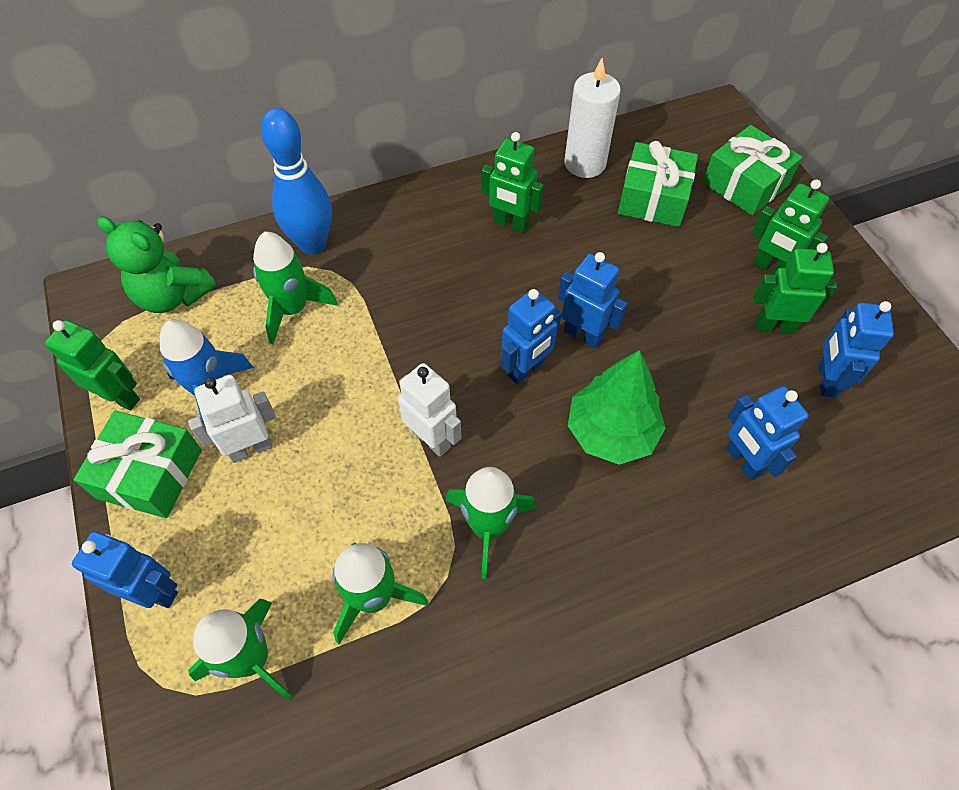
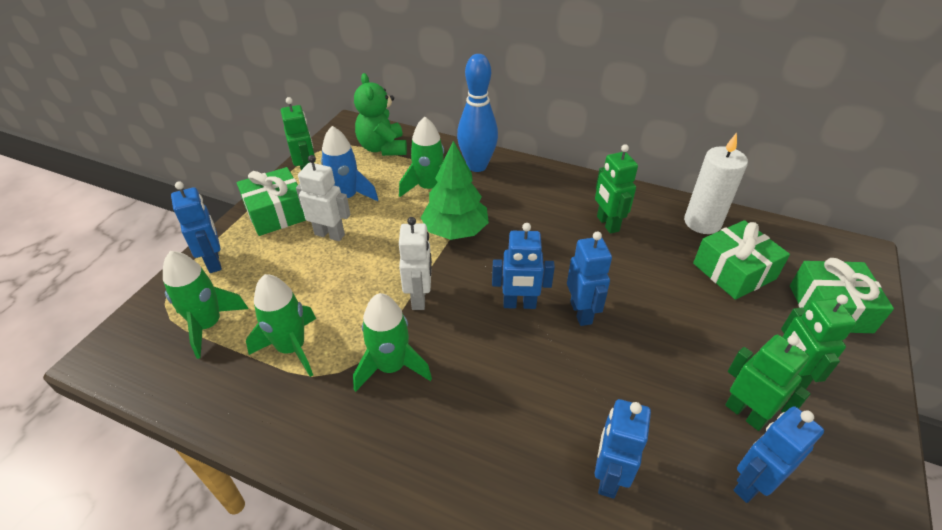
camera: 45 degrees right, 15 degrees down
(611, 432) = (531, 380): green tree -> green tree (455, 231)

